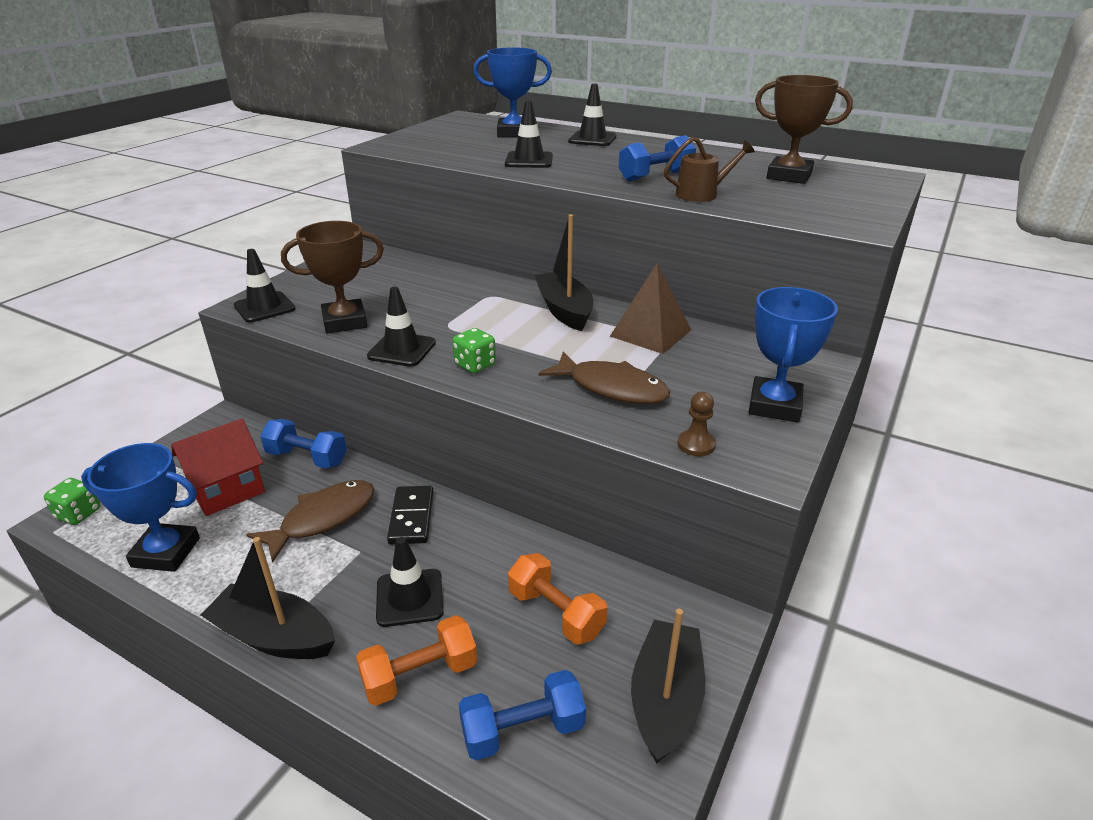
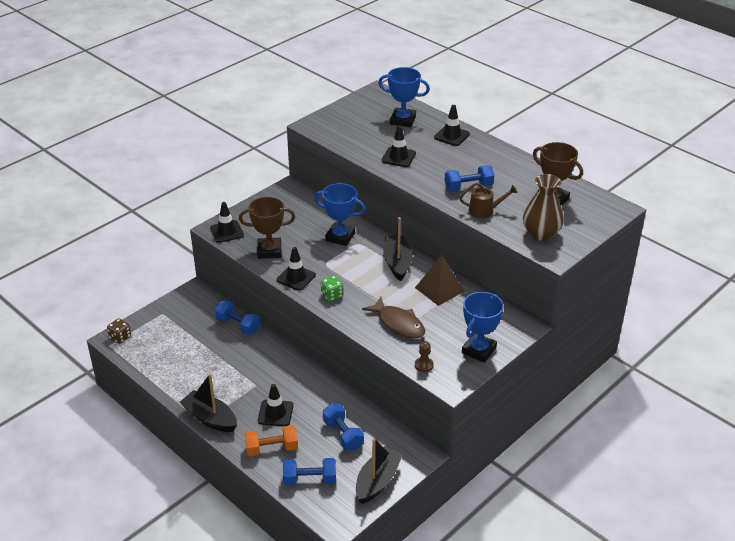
camera: 15 degrees right, 5 degrees up
(78, 514) = (120, 337): green dice -> brown dice
(166, 552) = (163, 367): blue trophy -> blue trophy (340, 237)
(227, 490) = (194, 337): red house -> none
(323, 518) = (241, 363): brown fish -> none
(412, 517) = (286, 371): black domino -> none
(556, 613) = (343, 434): orange dumbbell -> blue dumbbell
(811, 207) = (541, 233): none -> brown vase

